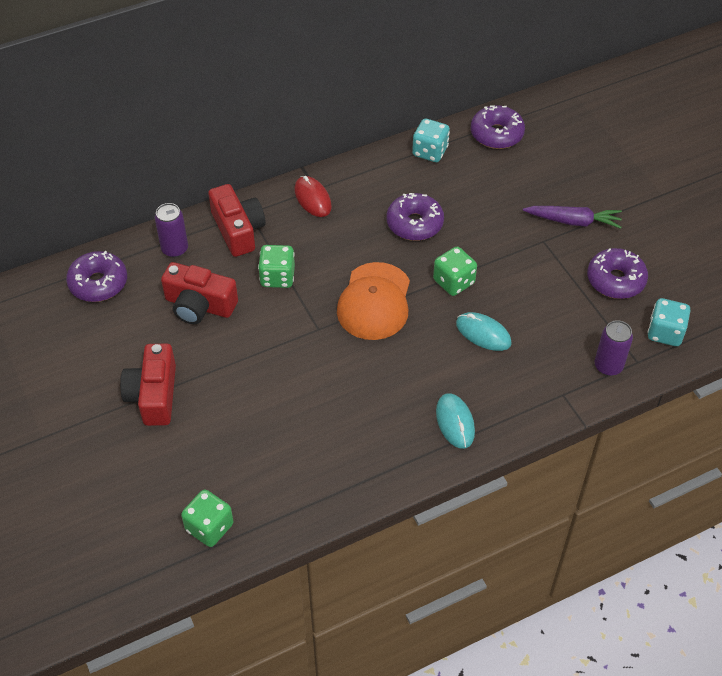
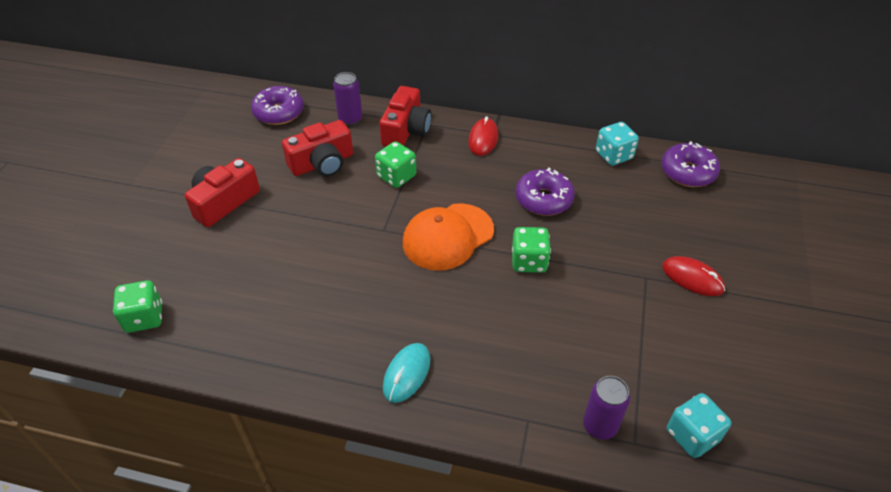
camera: 40 degrees right, 5 degrees down
(199, 305) = (322, 163): red camera -> red camera turned 90 degrees counterclockwise
(483, 333) = (510, 318): turquoise mouse -> none
(573, 221) = (692, 278): purple carrot -> red mouse
(615, 280) = (685, 353): purple donut -> none

